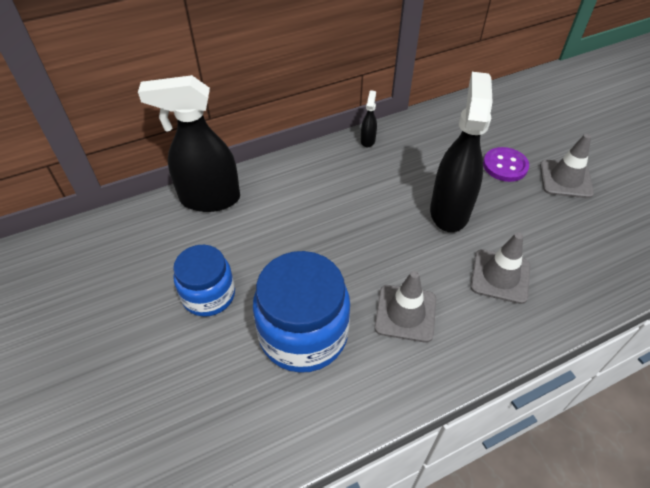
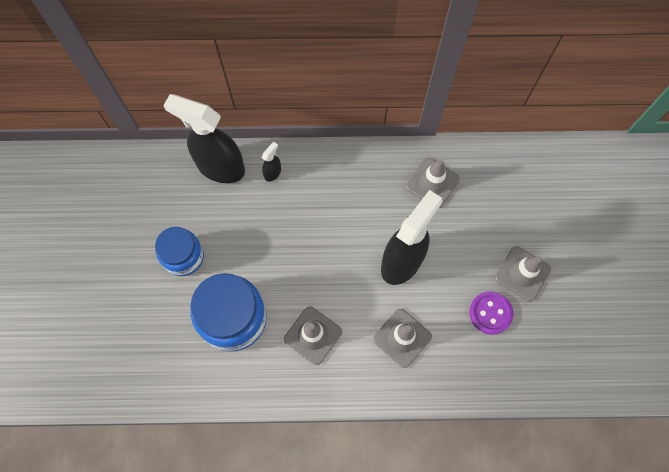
camera: 25 degrees right, 20 degrees up
(368, 140) = (378, 158): black spray bottle -> black spray bottle (273, 173)
(431, 141) = (432, 183): none -> grey traffic cone
(505, 166) = (479, 237): purple button -> purple button (490, 313)

